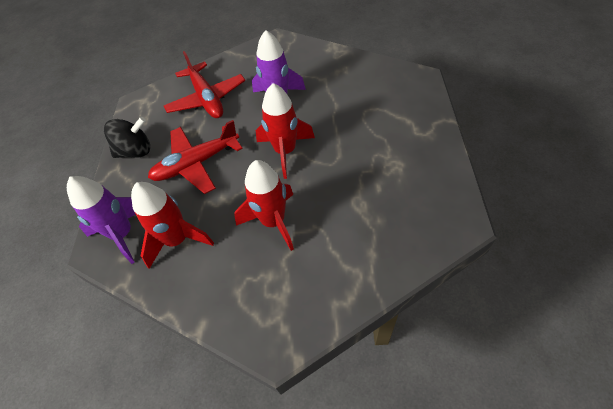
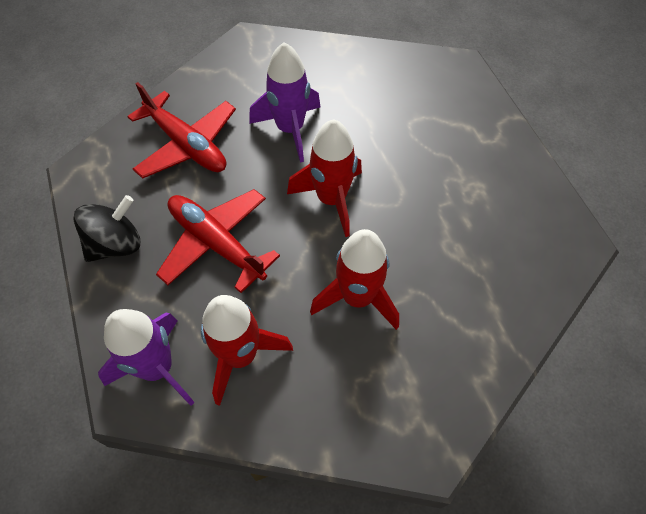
camera: 25 degrees left, 5 degrees up
(196, 164) = (216, 243): red plane -> red plane turned 90 degrees clockwise

